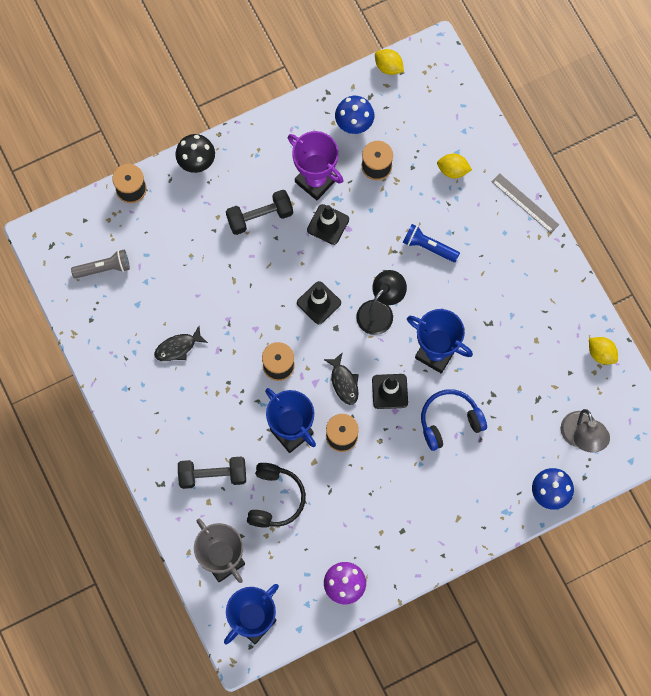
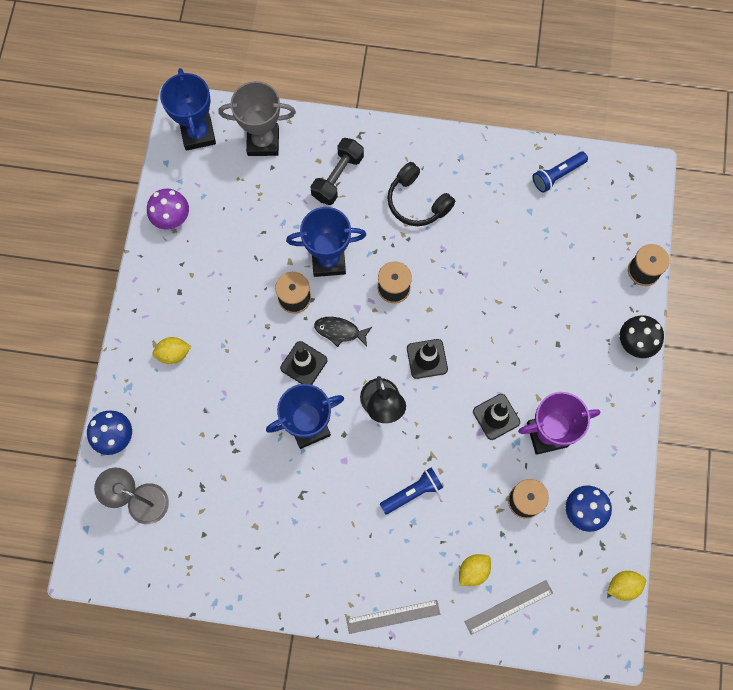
camera: 125 degrees right, 0 degrees up
(89, 302) = (557, 175): none -> blue flashlight
(103, 268) = (581, 204): grey flashlight -> none
(178, 347) = (468, 218): black fish -> none
(260, 217) = (544, 362): black dumbbell -> none
(275, 499) = (282, 211): black headphones -> black headphones (417, 202)
(449, 421) = (240, 396): blue headphones -> none
(460, 132) = (508, 607): none -> grey ruler
(601, 353) = (199, 577): yellow lemon -> yellow lemon (173, 354)

